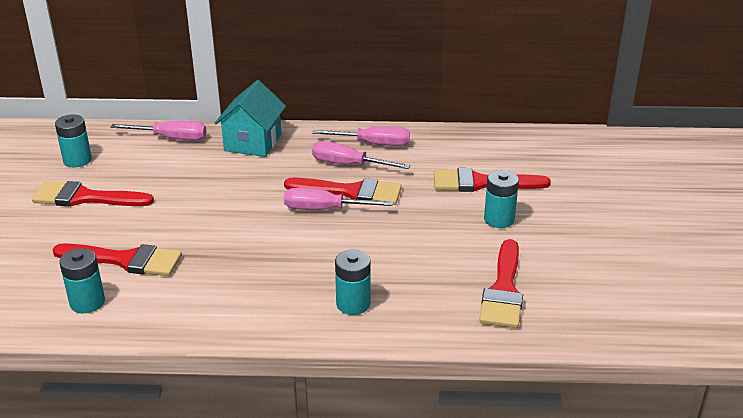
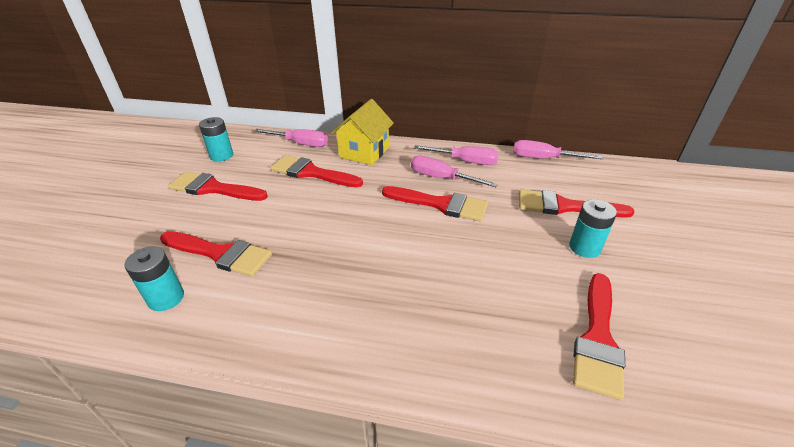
camera: 10 degrees right, 5 degrees up
(196, 171) = (311, 173): none -> red brush
(253, 142) = (364, 152): turquoise house -> yellow house
(324, 209) = (414, 219): pink screwdriver -> pink screwdriver (543, 158)
(353, 304) = (428, 335): turquoise battery -> none

